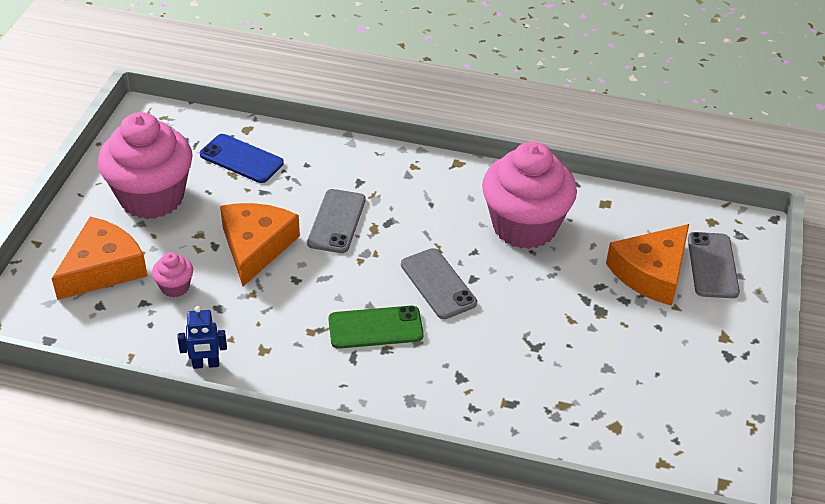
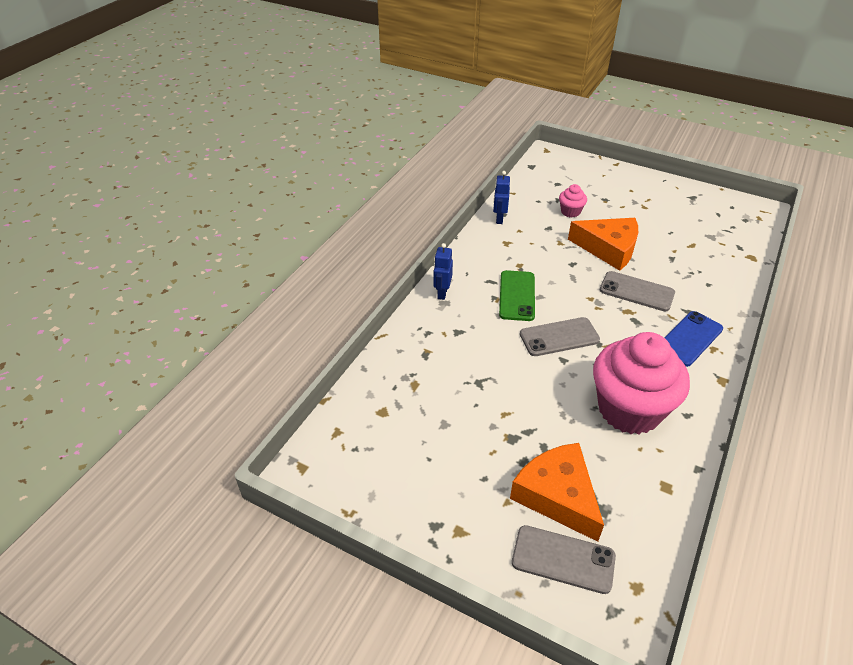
camera: 105 degrees right, 0 degrees up
(103, 268) = (591, 186): orange cheese -> none
(152, 197) = (662, 207): pink cupcake -> none
(241, 159) = (711, 251): blue phone -> blue phone (689, 339)
(392, 405) = (442, 293): none -> blue robot

